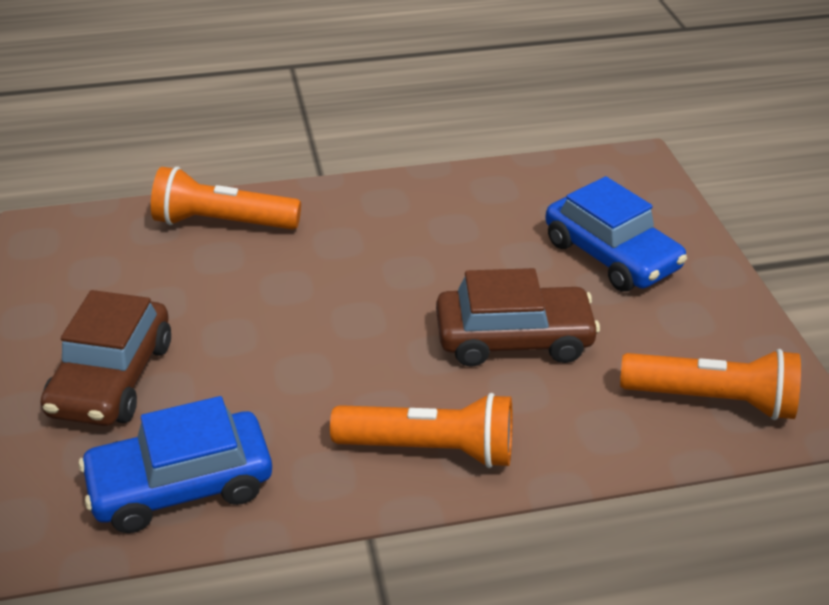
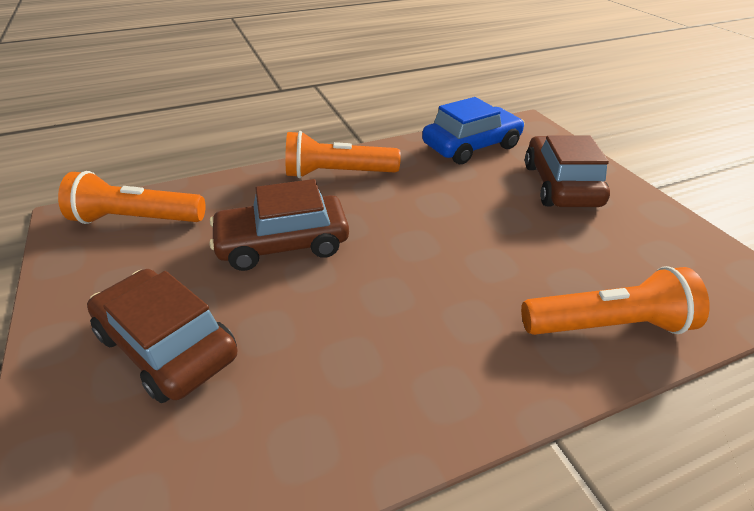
camera: 170 degrees right, 0 degrees up
(611, 255) = (167, 346): blue car -> brown car

